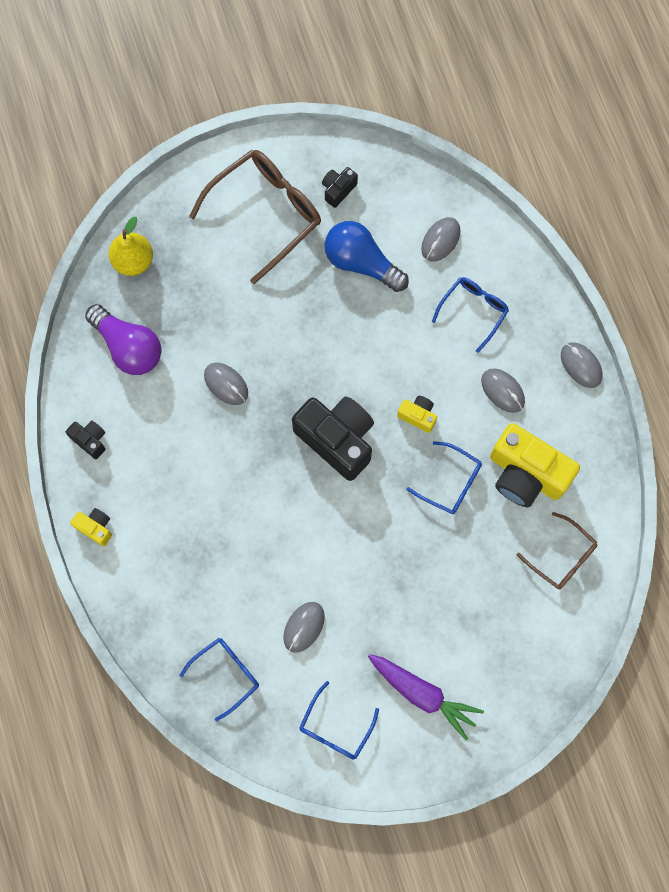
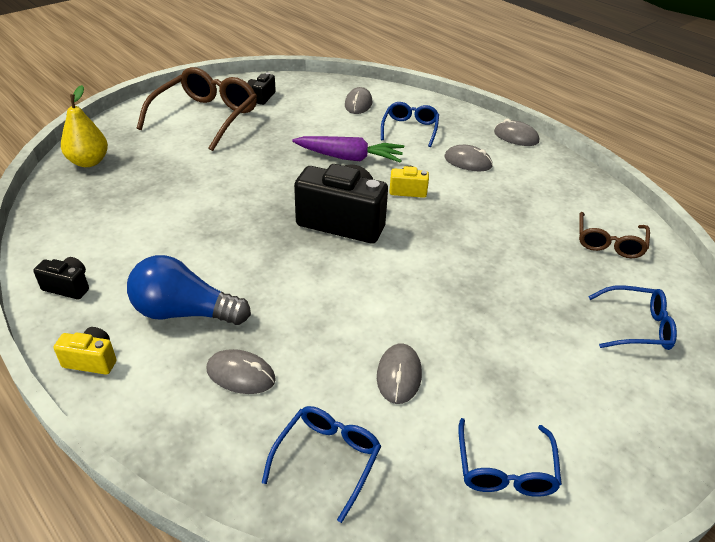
camera: 25 degrees left, 35 degrees down
(128, 347) = (98, 212): purple light bulb -> none
(226, 384) = (212, 213): grey mouse -> grey mouse (241, 374)
(361, 262) = (302, 124): blue light bulb -> blue light bulb (184, 312)
(423, 694) = (578, 394): purple carrot -> purple carrot (349, 158)
(451, 482) = (469, 222): blue glasses -> blue glasses (637, 327)
(526, 474) = (529, 201): yellow camera -> none
(562, 557) = (609, 243): brown glasses -> brown glasses turned 90 degrees clockwise

